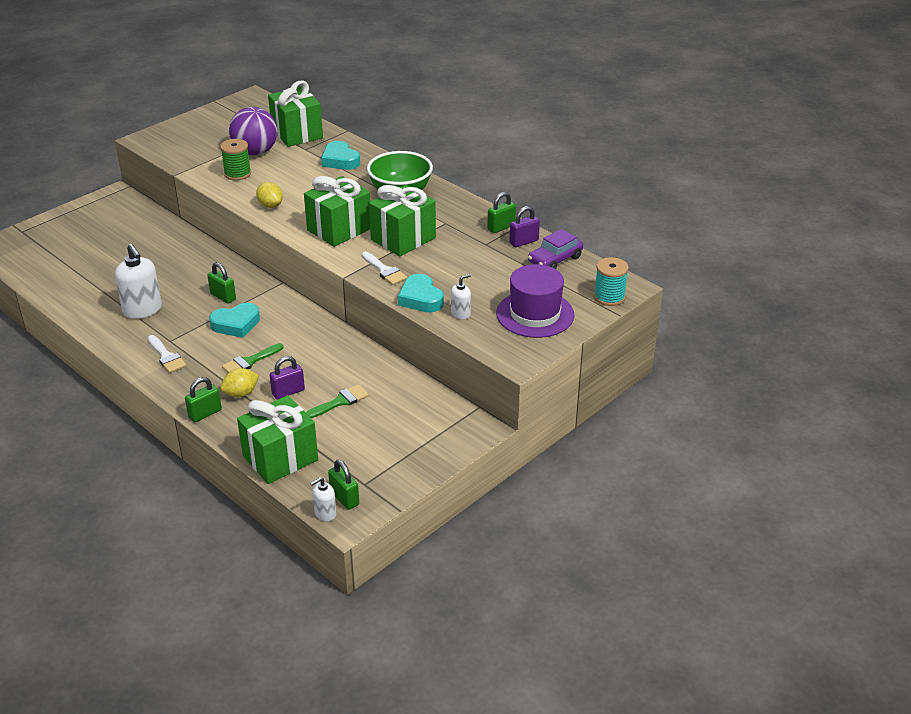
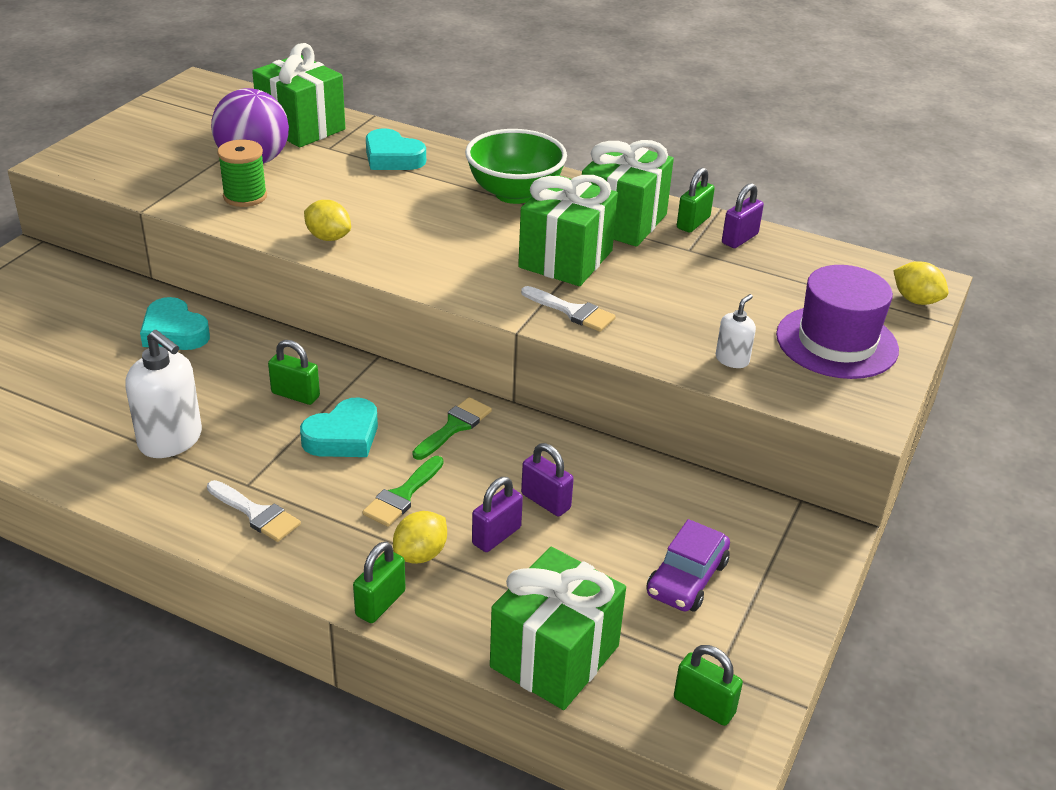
camera: 20 degrees left, 0 degrees up
(325, 513) = (691, 742): white soap dispenser -> none
(327, 379) = (545, 501): none -> purple padlock
(339, 229) = (460, 259): green gift -> green gift (622, 222)
(340, 402) = (589, 536): green brush -> green brush (454, 427)
(420, 298) = (656, 346): turquoise heart -> turquoise heart (174, 332)
(555, 260) = (801, 258): purple car -> purple car (687, 578)
(609, 297) = (916, 300): turquoise spool -> yellow lemon

